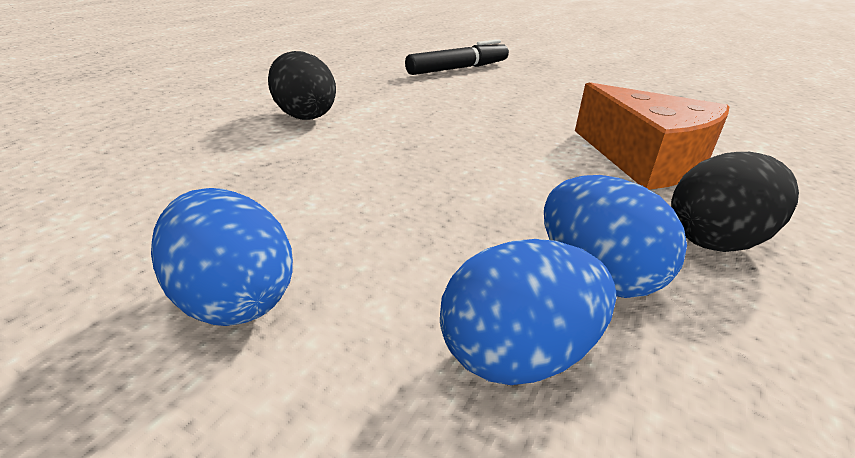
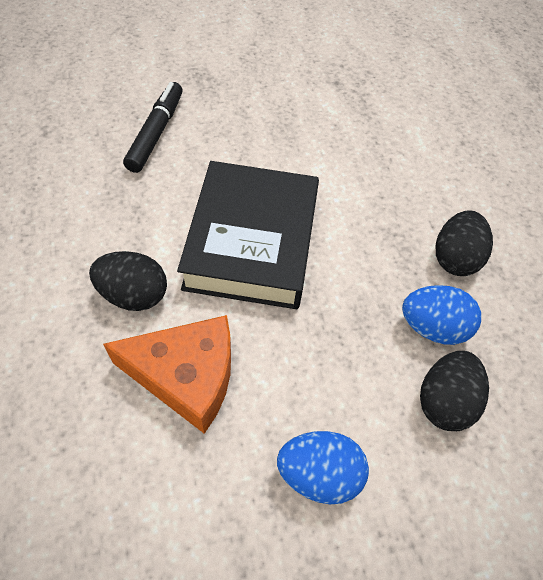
camera: 45 degrees left, 25 degrees up
(450, 131) = (252, 242): none -> black book
(517, 355) = (444, 401): blue egg -> black egg
(646, 159) = (378, 196): orange cheese -> orange cheese (187, 377)

